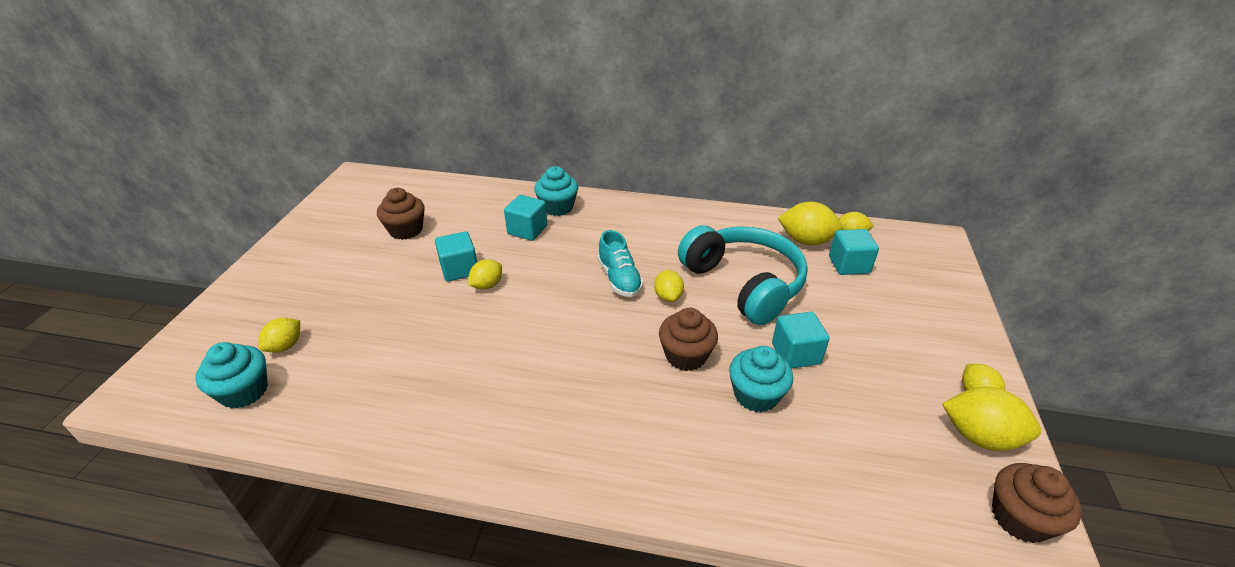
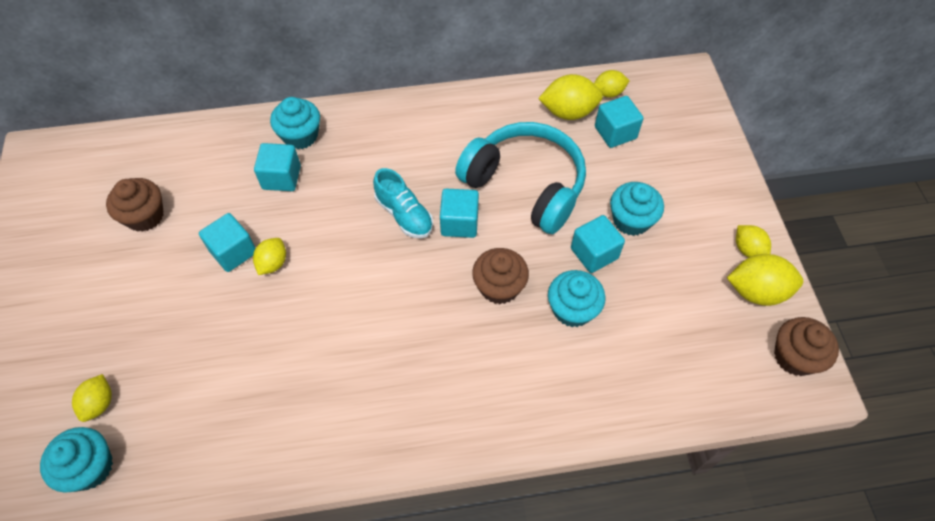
camera: 20 degrees left, 20 degrees up
(668, 297) = (459, 223): yellow lemon -> turquoise cube
(845, 336) = (631, 220): none -> turquoise cupcake

